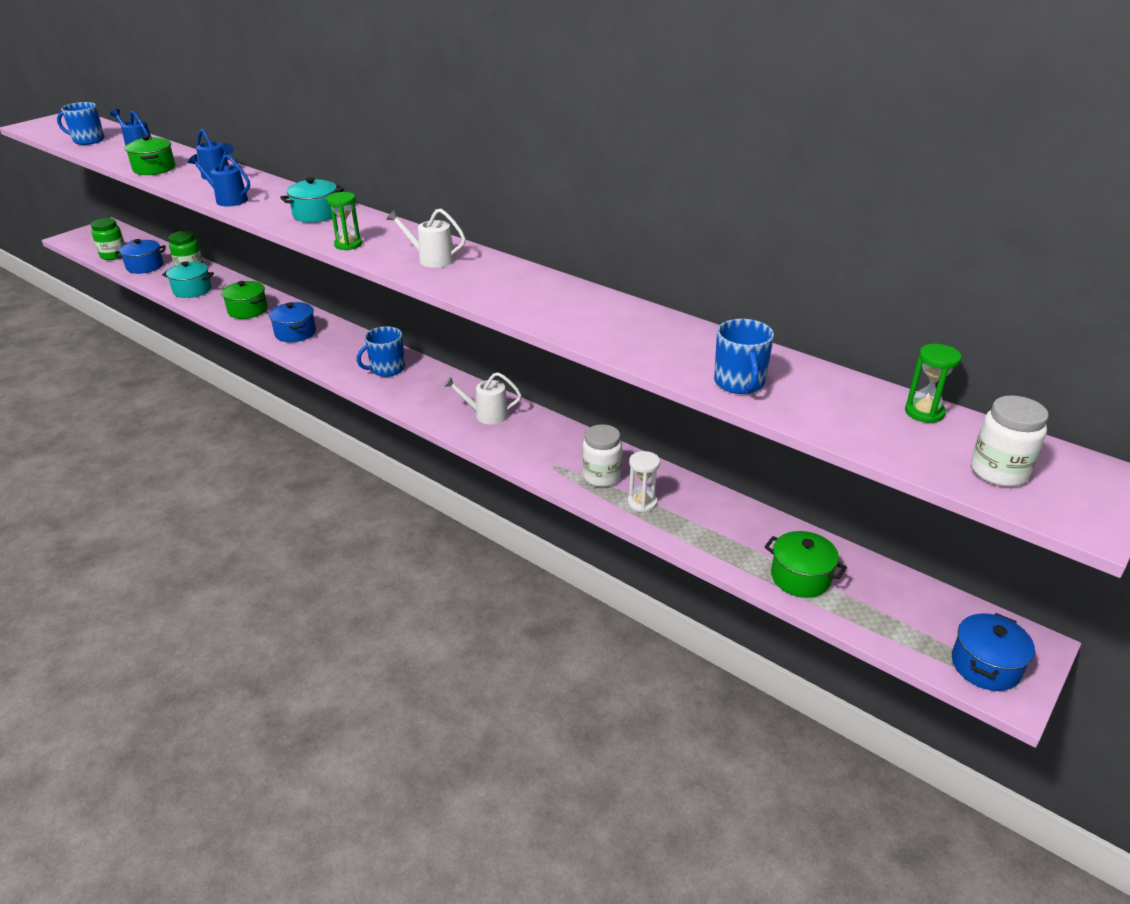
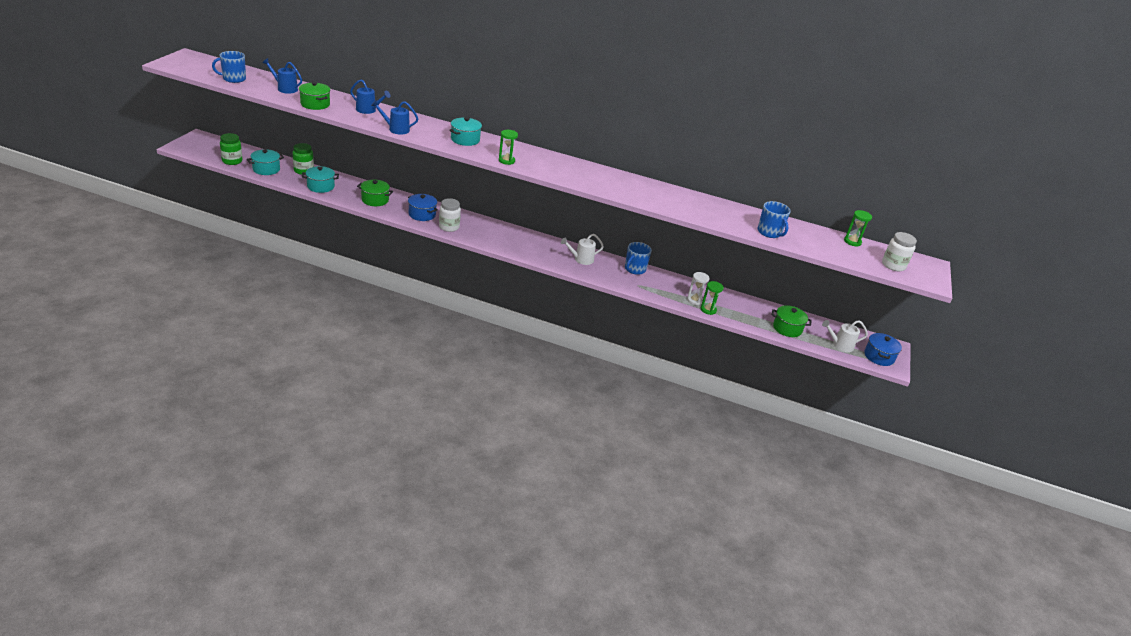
camera: 25 degrees left, 0 degrees up
(145, 266) = (266, 169): blue pot -> turquoise pot
(387, 369) = (501, 235): blue mug -> blue mug (634, 269)
(431, 259) = (563, 169): white watering can -> white watering can (840, 345)
(601, 476) = (666, 288): white jar -> white jar (449, 227)
(657, 523) = (708, 310): none -> green hourglass

